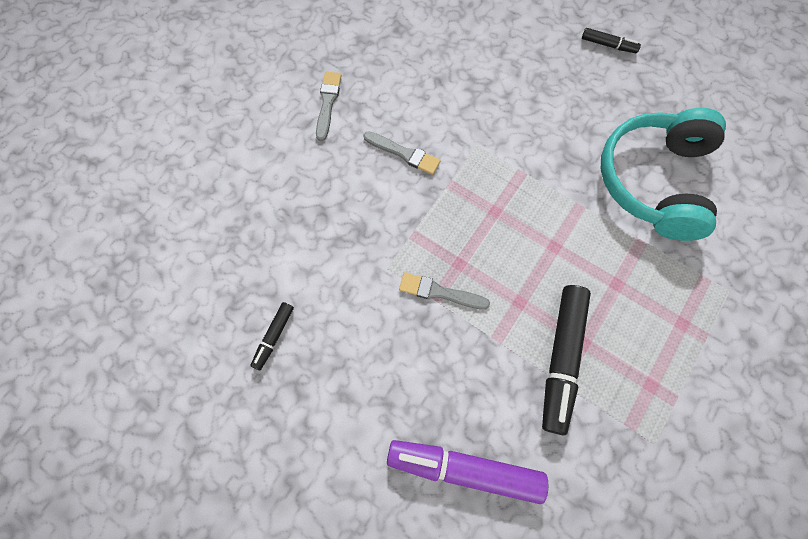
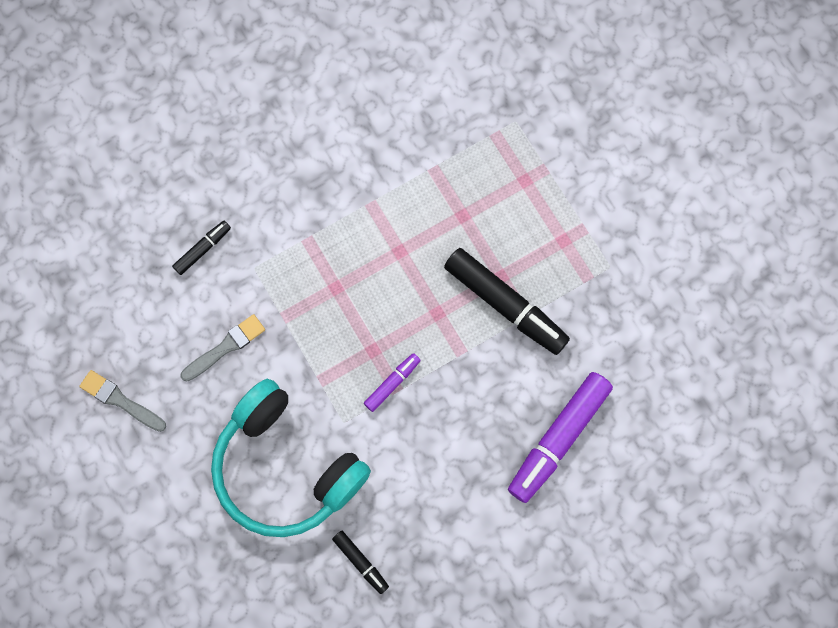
camera: 65 degrees left, 5 degrees up
(439, 292) = (392, 383): grey brush -> purple marker
(608, 45) = (204, 68): black marker -> black marker (203, 249)
(653, 181) = (379, 120): turquoise headphones -> turquoise headphones (286, 467)

